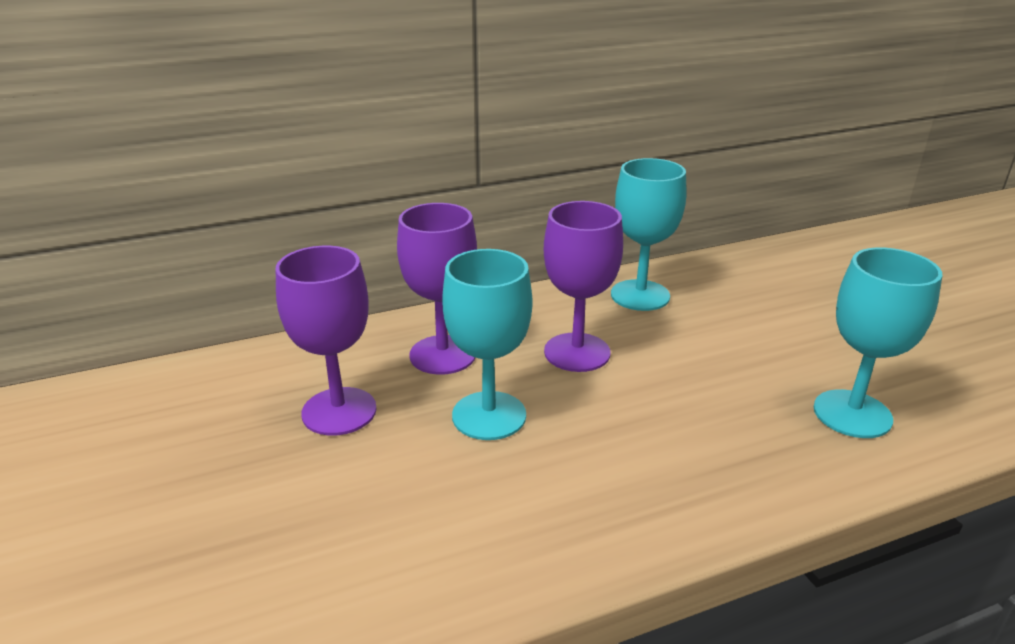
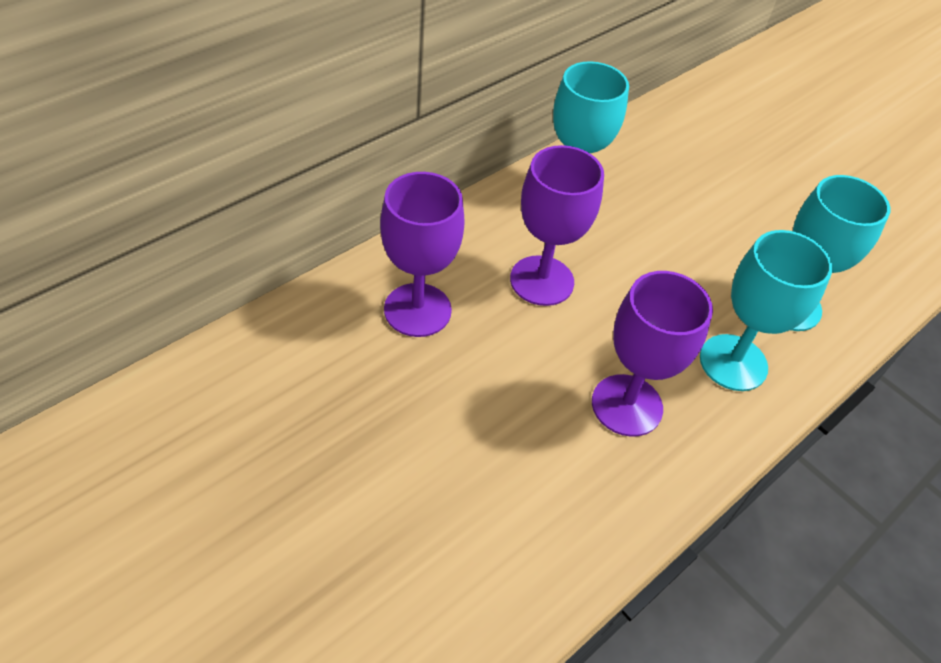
camera: 25 degrees left, 20 degrees up
(339, 411) = (353, 405): purple goblet -> purple goblet (627, 405)
(489, 415) = (496, 377): turquoise goblet -> turquoise goblet (733, 362)

